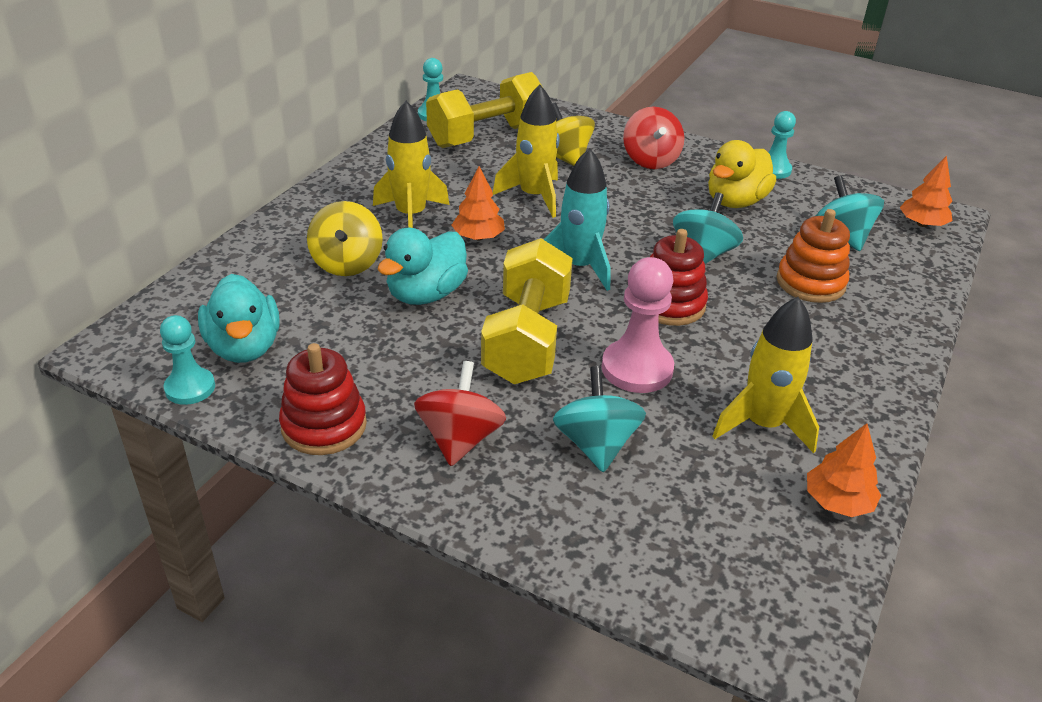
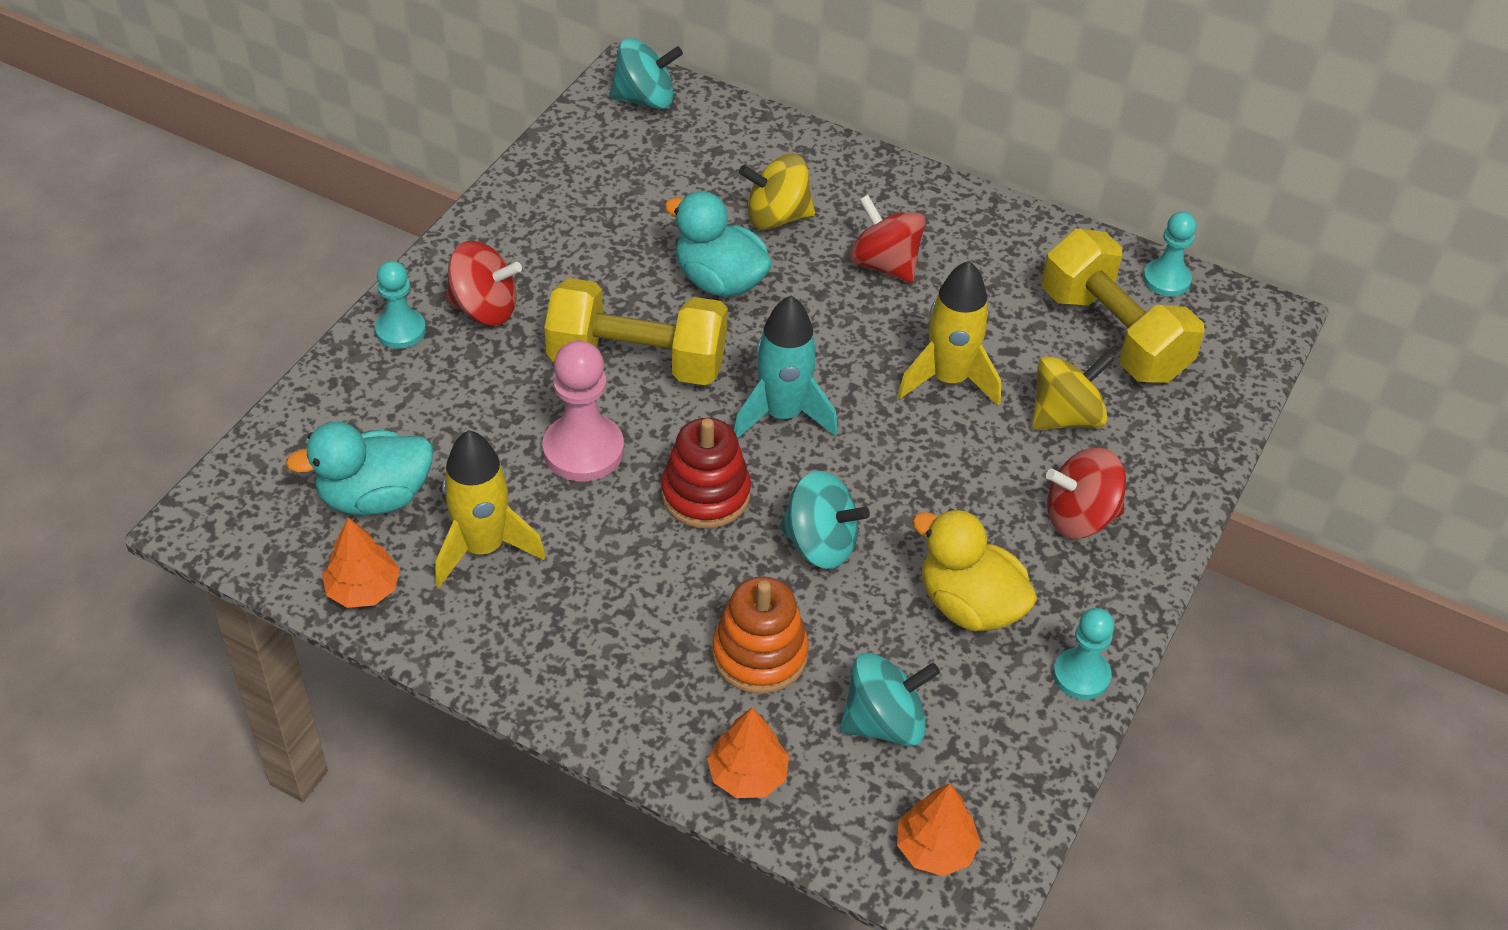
camera: 90 degrees right, 10 degrees up
(190, 388) = (569, 132): turquoise pawn -> turquoise pawn (400, 330)
(244, 347) = (627, 158): turquoise duck -> turquoise duck (375, 497)
(324, 425) = (511, 219): red stacking toy -> none
(411, 216) = (884, 264): yellow rocket -> red spinning top
(478, 237) = (842, 324): orange tree -> orange tree (748, 774)
(596, 444) = (467, 406): turquoise spinning top -> turquoise spinning top (645, 99)

